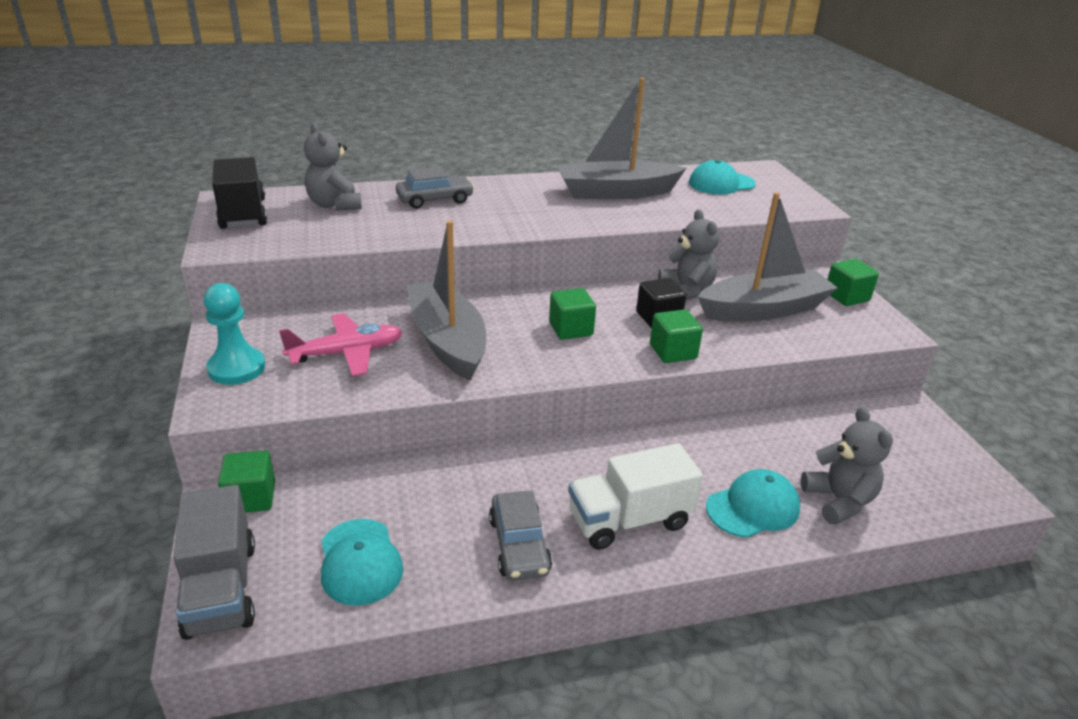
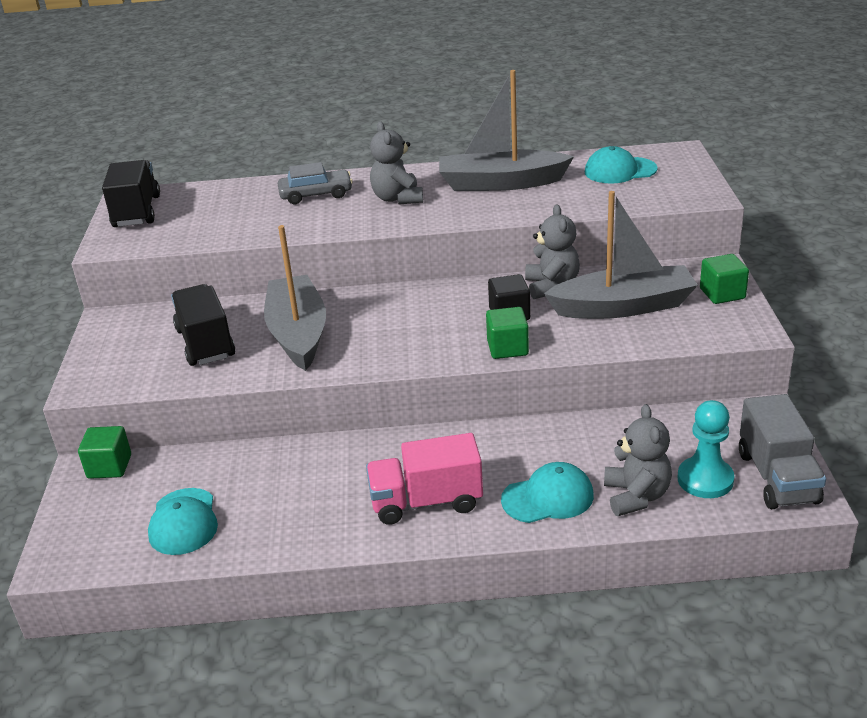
camera: 15 degrees right, 0 degrees up
(221, 589) = (70, 535): grey truck -> grey truck (777, 477)
(236, 368) = (109, 355): turquoise pawn -> turquoise pawn (705, 479)
(334, 205) = (220, 201): grey teddy bear -> grey teddy bear (397, 198)
(347, 353) = (205, 343): pink plane -> black truck
(519, 545) = (320, 517): grey car -> none
(570, 329) = (418, 324): green cube -> none
(629, 520) = (426, 502): white truck -> pink truck

